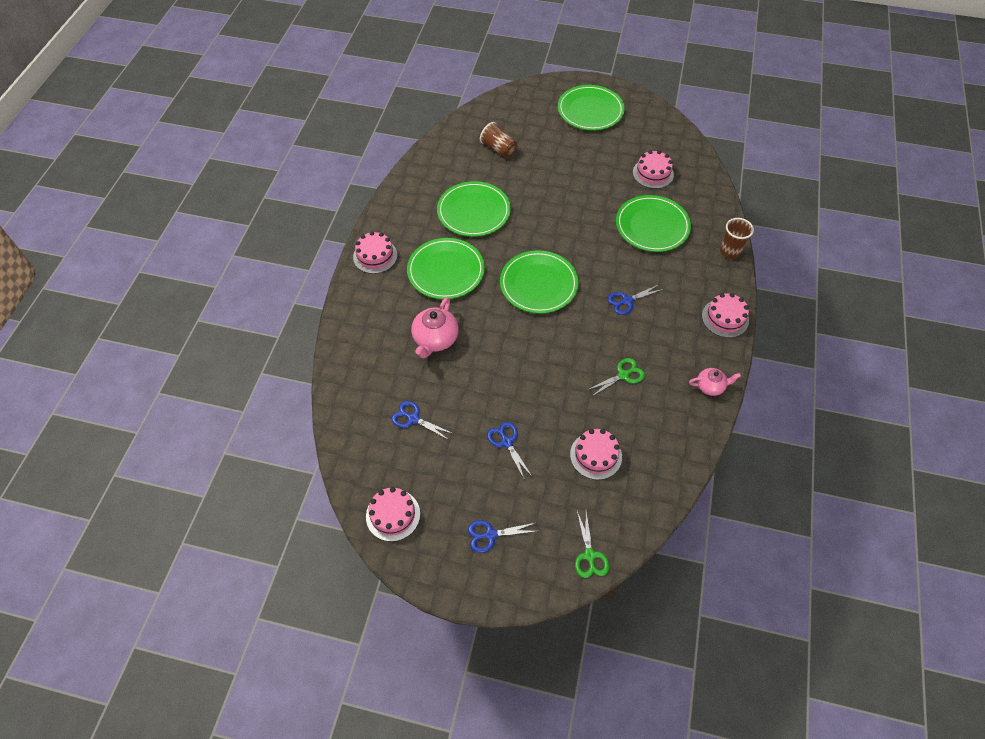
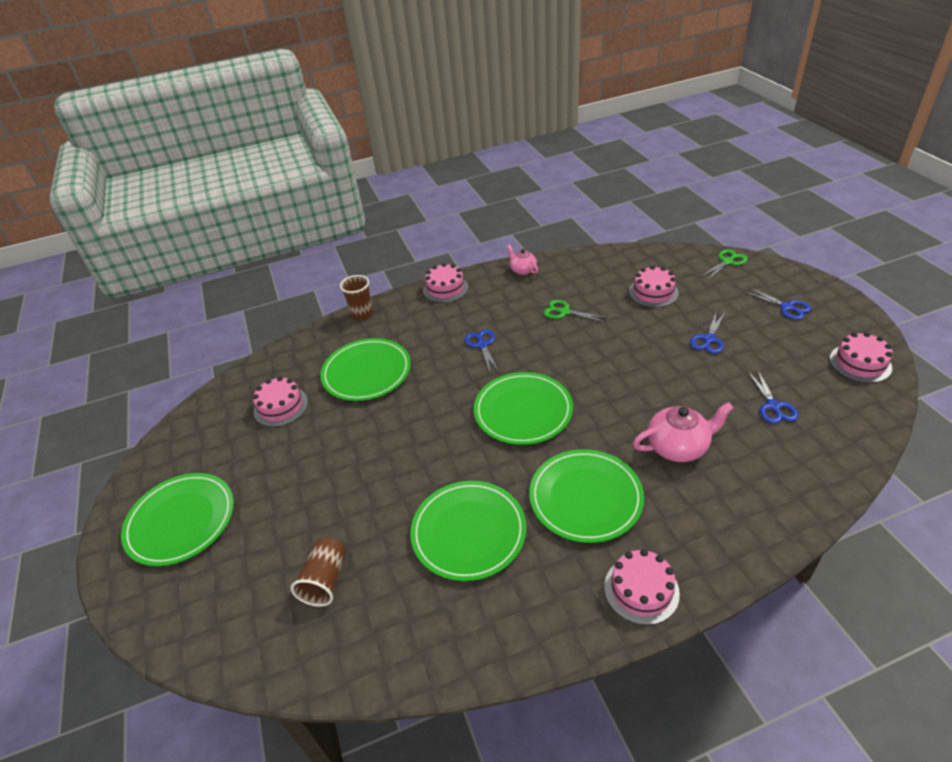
camera: 120 degrees left, 15 degrees down
(627, 301) = (482, 345): blue scissors -> blue scissors turned 135 degrees counterclockwise

